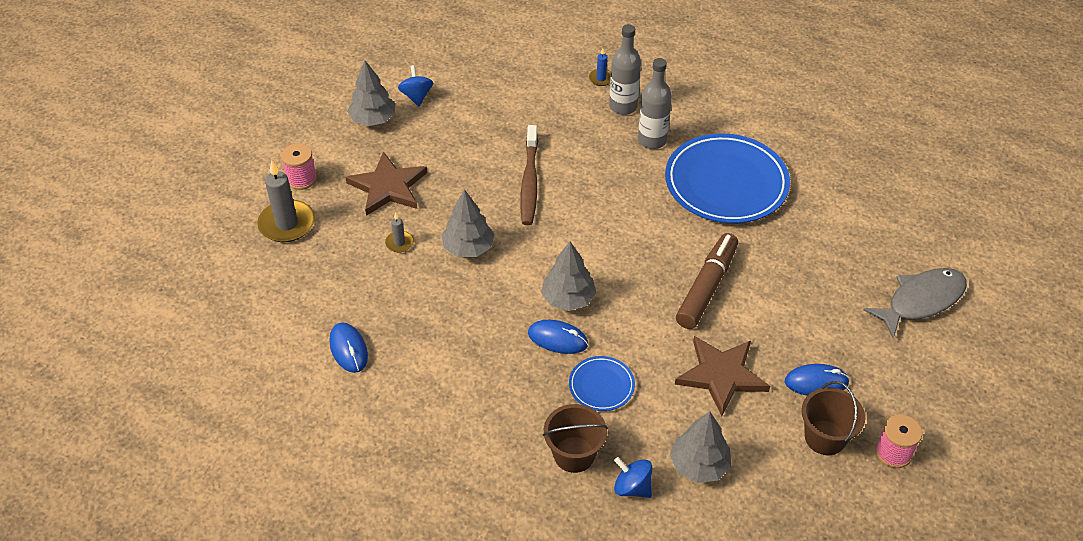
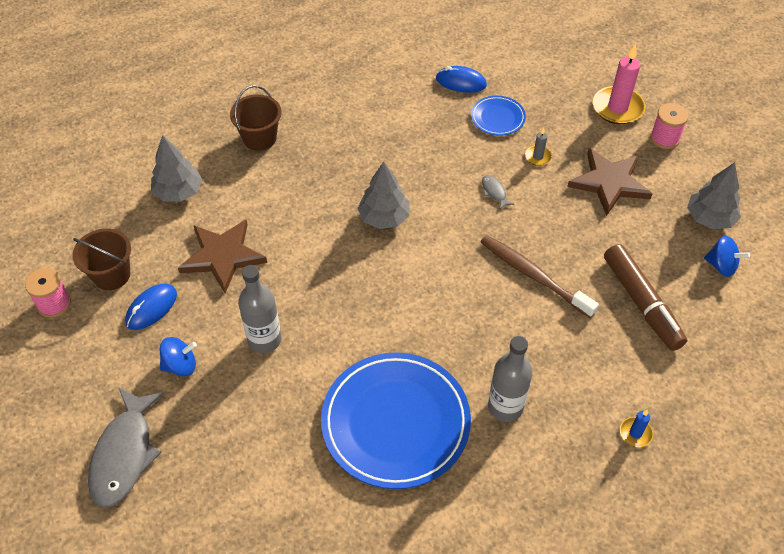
camera: 130 degrees right, 5 degrees up
(287, 224) = (617, 108): grey candle -> pink candle
(468, 248) = (494, 192): grey tree -> grey fish
(557, 339) = (355, 188): blue mouse -> none
(601, 385) = (291, 185): blue plate -> blue plate (497, 118)
(623, 106) = (575, 420): grey bottle -> grey bottle (264, 340)
(632, 487) = (205, 149): blue spinning top -> blue spinning top (180, 365)
(706, 287) = (303, 311): brown marker -> brown marker (642, 303)

